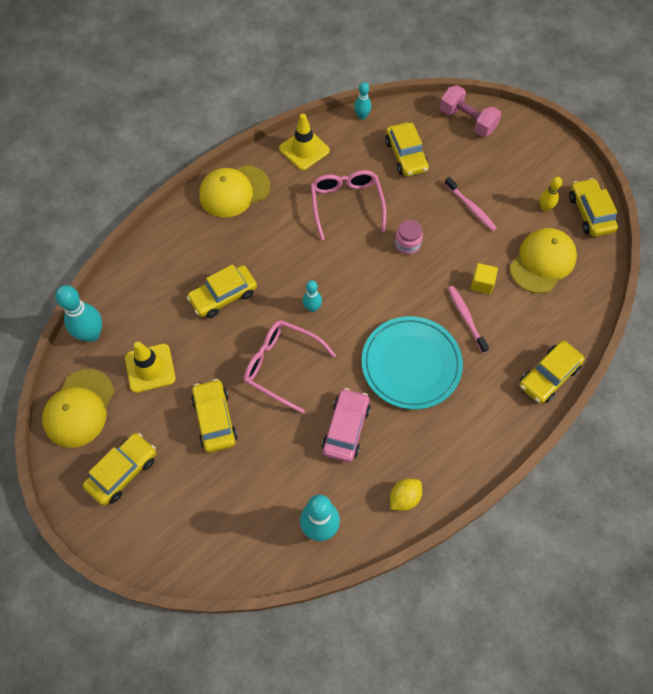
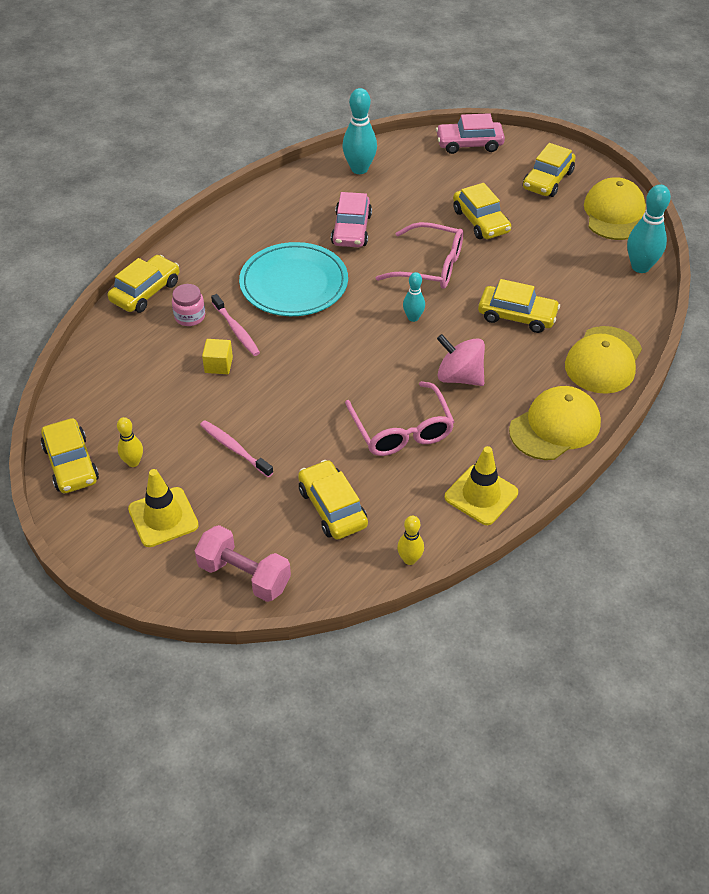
camera: 170 degrees right, 15 degrees down
(150, 368) = (563, 249): yellow traffic cone -> yellow traffic cone (163, 517)
(184, 552) = (469, 144): none -> pink car
(223, 296) = (517, 316): yellow car -> yellow car turned 60 degrees clockwise
(290, 243) = (459, 377): none -> pink spinning top
(362, 116) = (409, 559): turquoise bowling pin -> yellow bowling pin
(404, 498) = (288, 193): yellow lemon -> none
(407, 244) = (314, 395): pink jar -> pink jar (190, 317)
(542, 262) = (142, 397): yellow cap -> yellow cap (603, 360)

